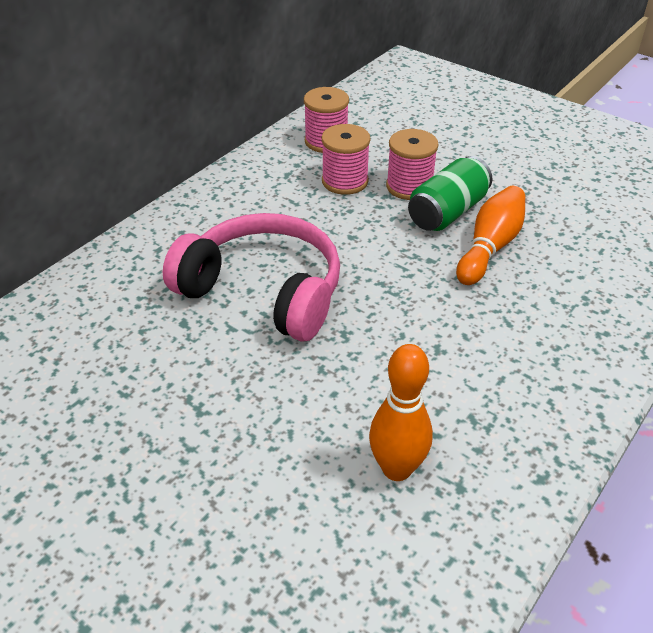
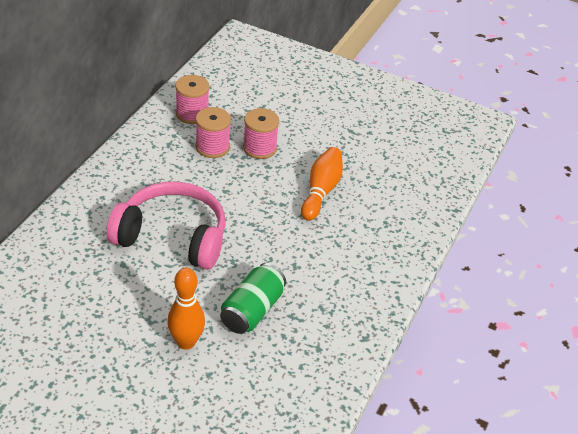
camera: 15 degrees left, 0 degrees up
(397, 468) = (280, 342): orange bowling pin -> orange bowling pin (186, 342)
(447, 212) = (289, 166): green can -> green can (252, 310)

